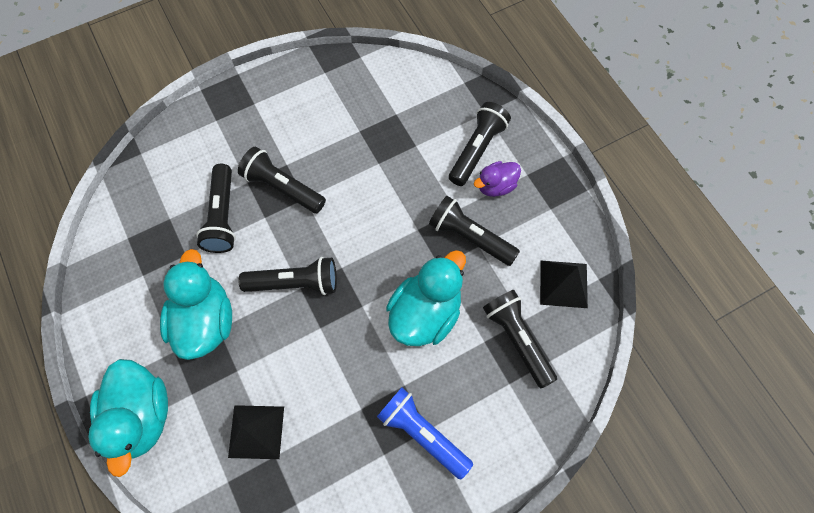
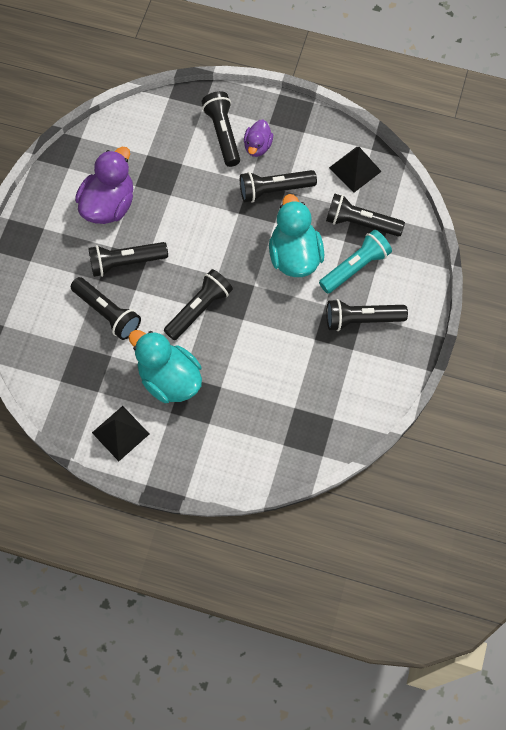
camera: 45 degrees left, 0 degrees up
(142, 415) = (193, 461): turquoise duck -> none
(256, 431) = (269, 405): black pyramid -> black pyramid (120, 433)
(322, 128) = (109, 205): none -> purple duck
(422, 433) = (361, 319): blue flashlight -> black flashlight
(468, 376) = (355, 267): none -> turquoise flashlight

